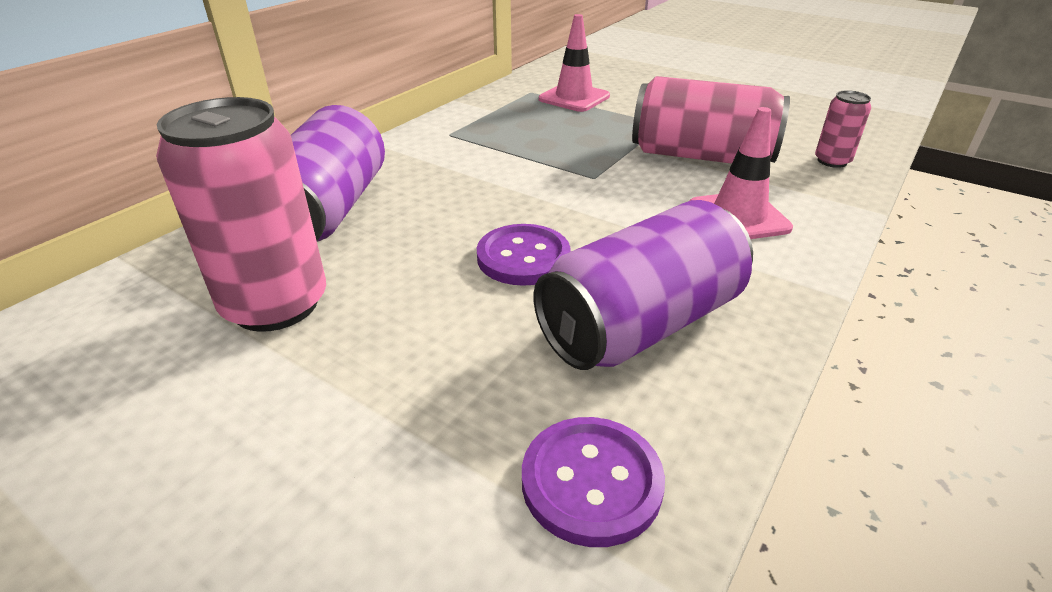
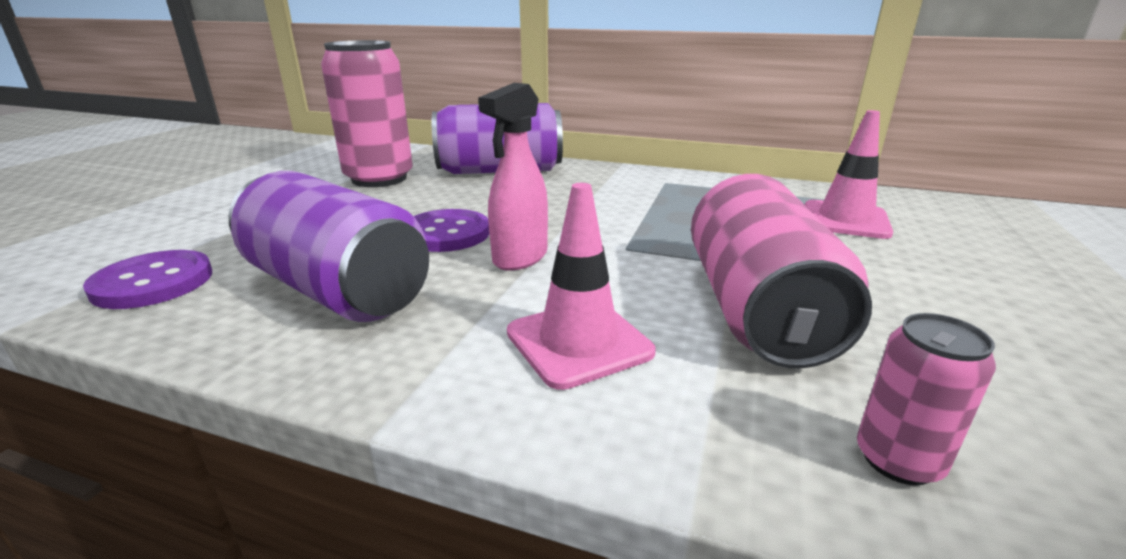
camera: 75 degrees right, 10 degrees down
(599, 224) = (519, 258): none -> pink spray bottle

